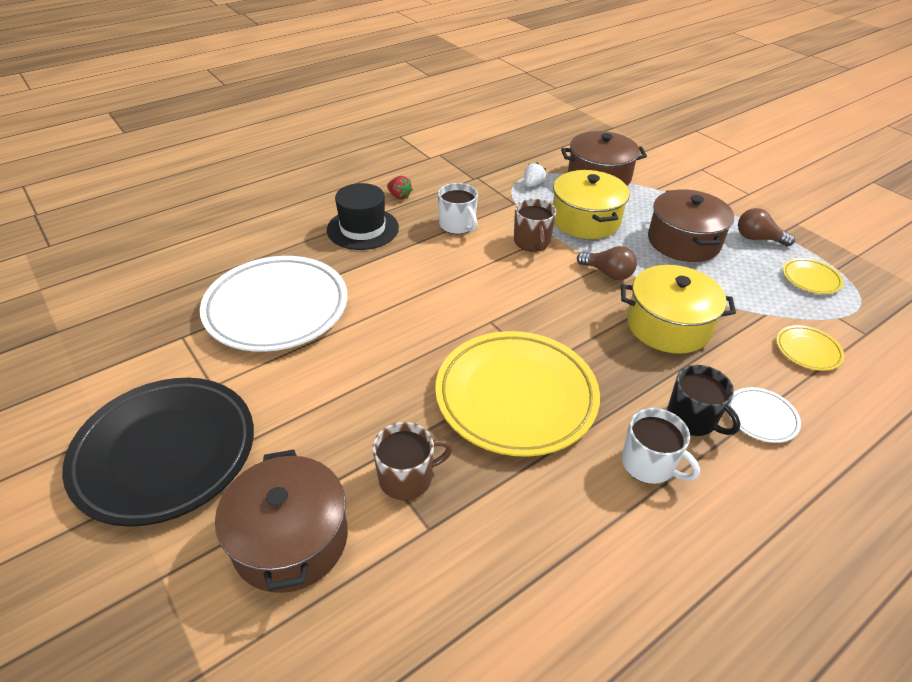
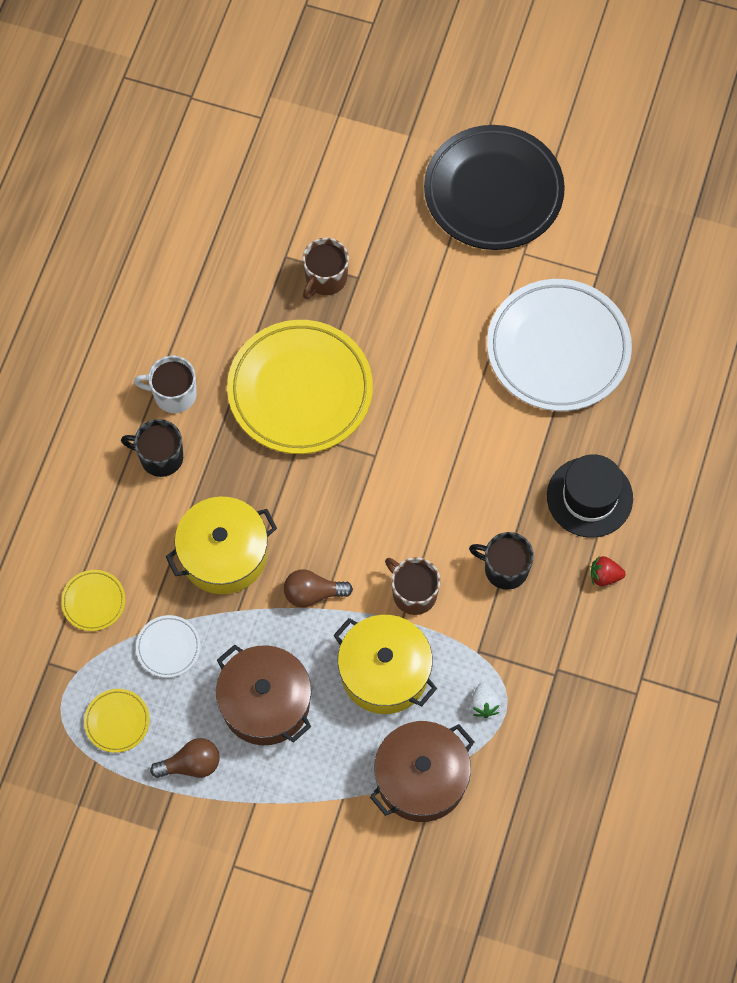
camera: 145 degrees right, 25 degrees up
(290, 539) = (360, 198): brown pot -> none
(457, 225) = (505, 568): white mug -> black mug
(761, 417) = (110, 493): white plate -> white plate (168, 647)

